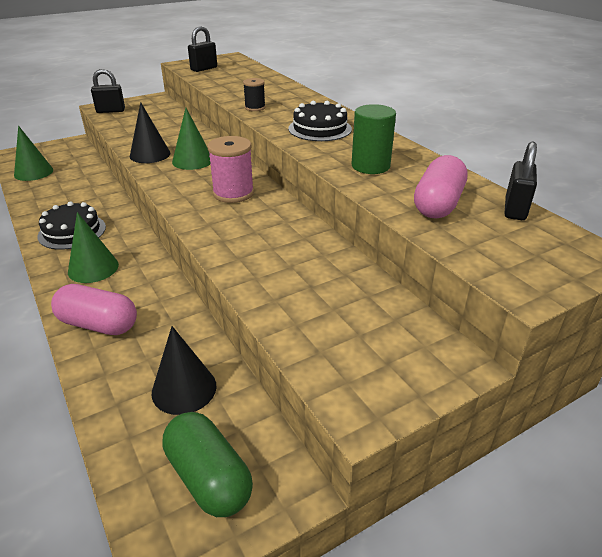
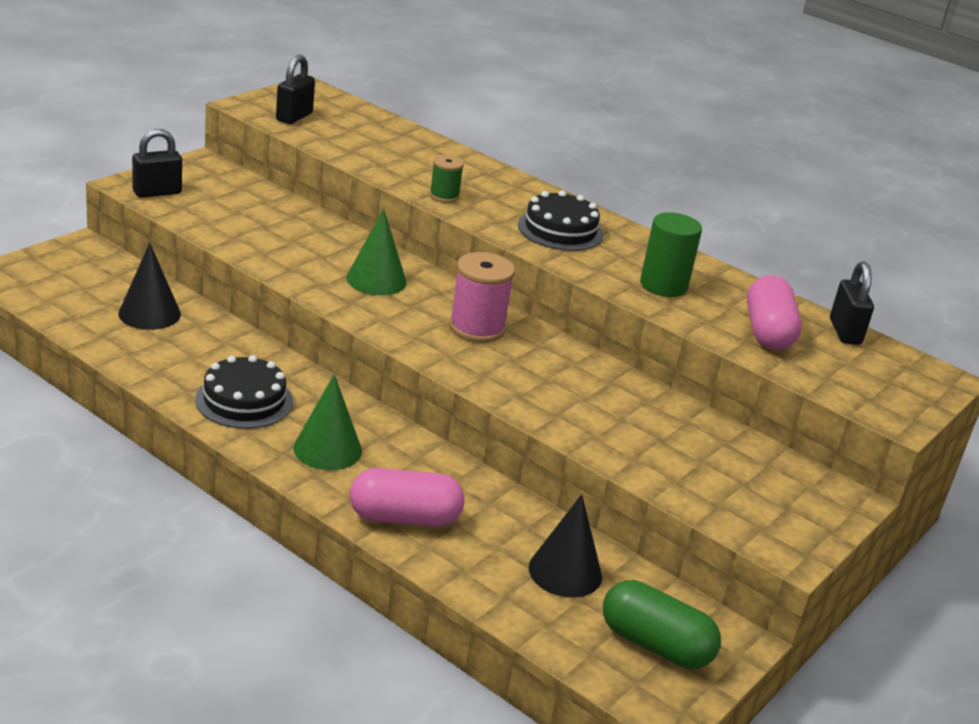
camera: 25 degrees left, 5 degrees down
(33, 172) = (77, 307): green cone -> none
(150, 154) = (304, 273): black cone -> black cone (149, 313)
(255, 108) = (444, 196): black spool -> green spool

